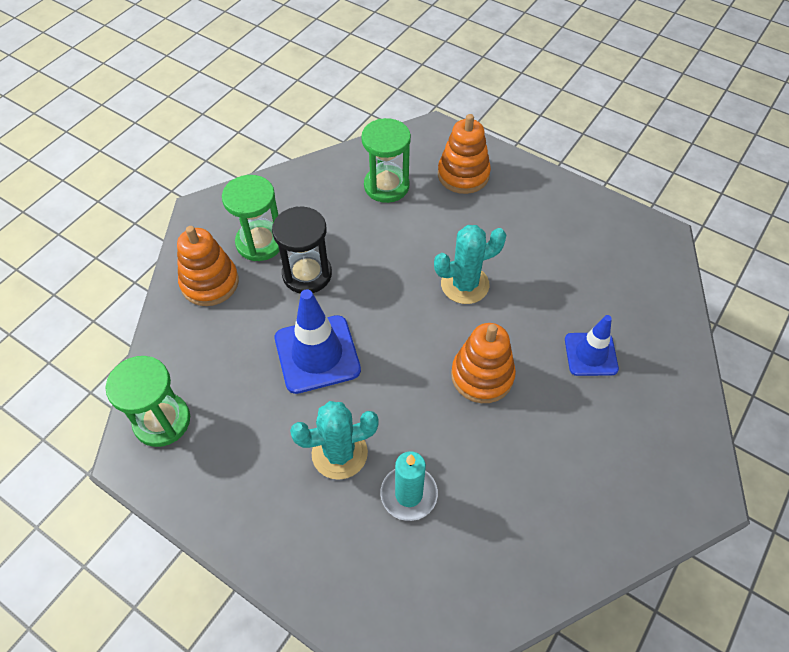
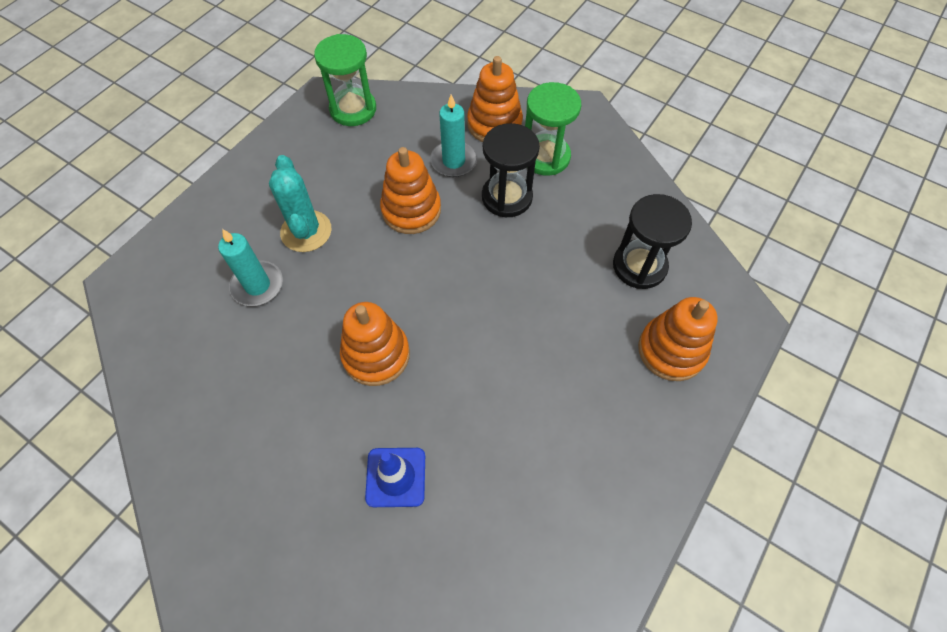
camera: 90 degrees right, 5 degrees up
(256, 318) = (453, 161): none -> turquoise candle
(317, 354) = (411, 210): blue traffic cone -> orange stacking toy
(386, 186) = (639, 266): green hourglass -> black hourglass
(465, 284) = (496, 344): turquoise cactus -> none

